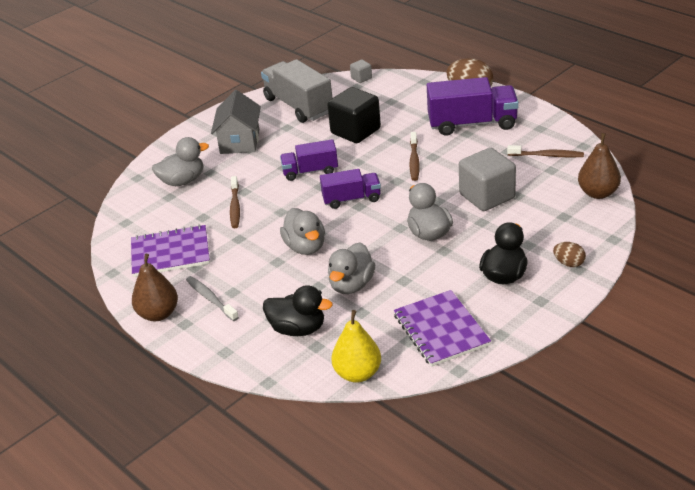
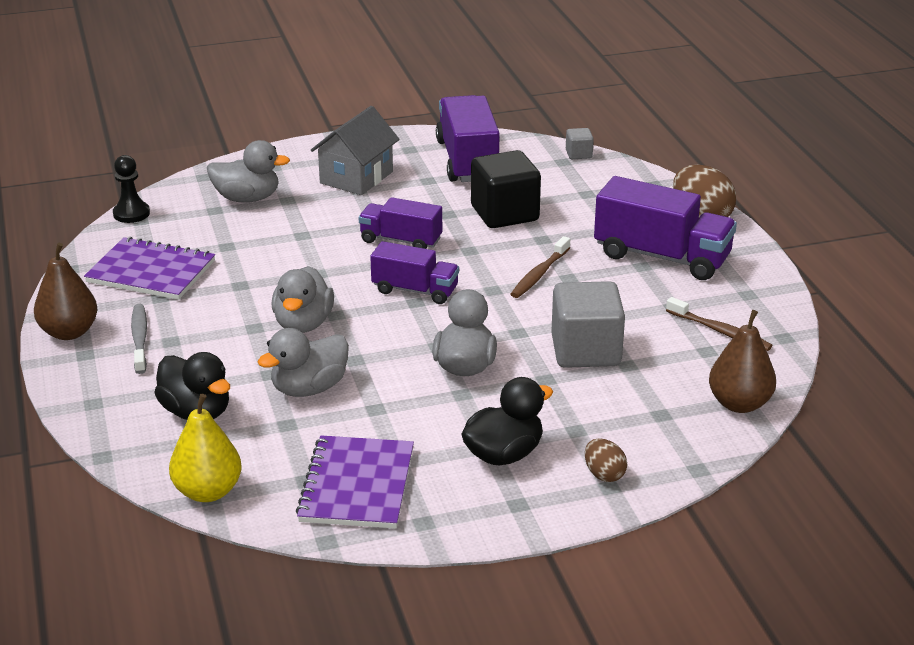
camera: 25 degrees right, 5 degrees down
(114, 220) = (131, 214): none -> black pawn
(235, 207) = (273, 248): brown toothbrush -> none
(298, 106) = (467, 160): grey truck -> purple truck

